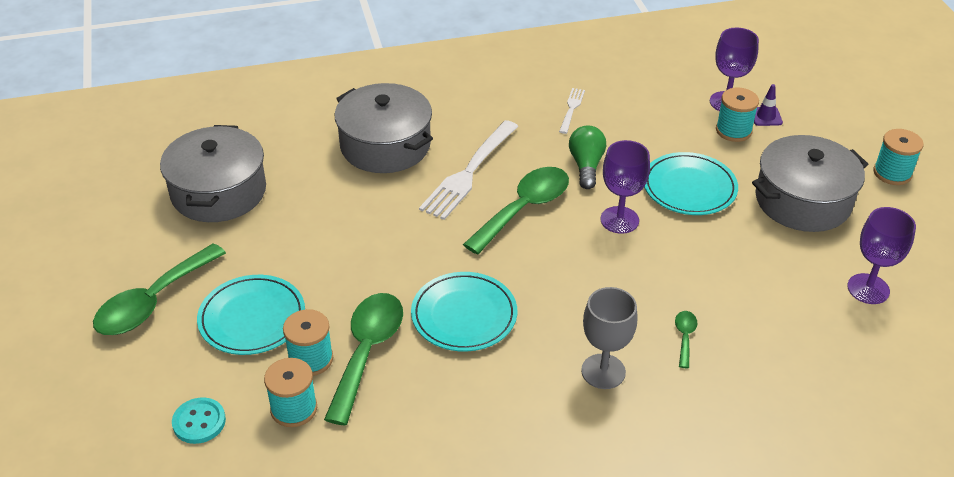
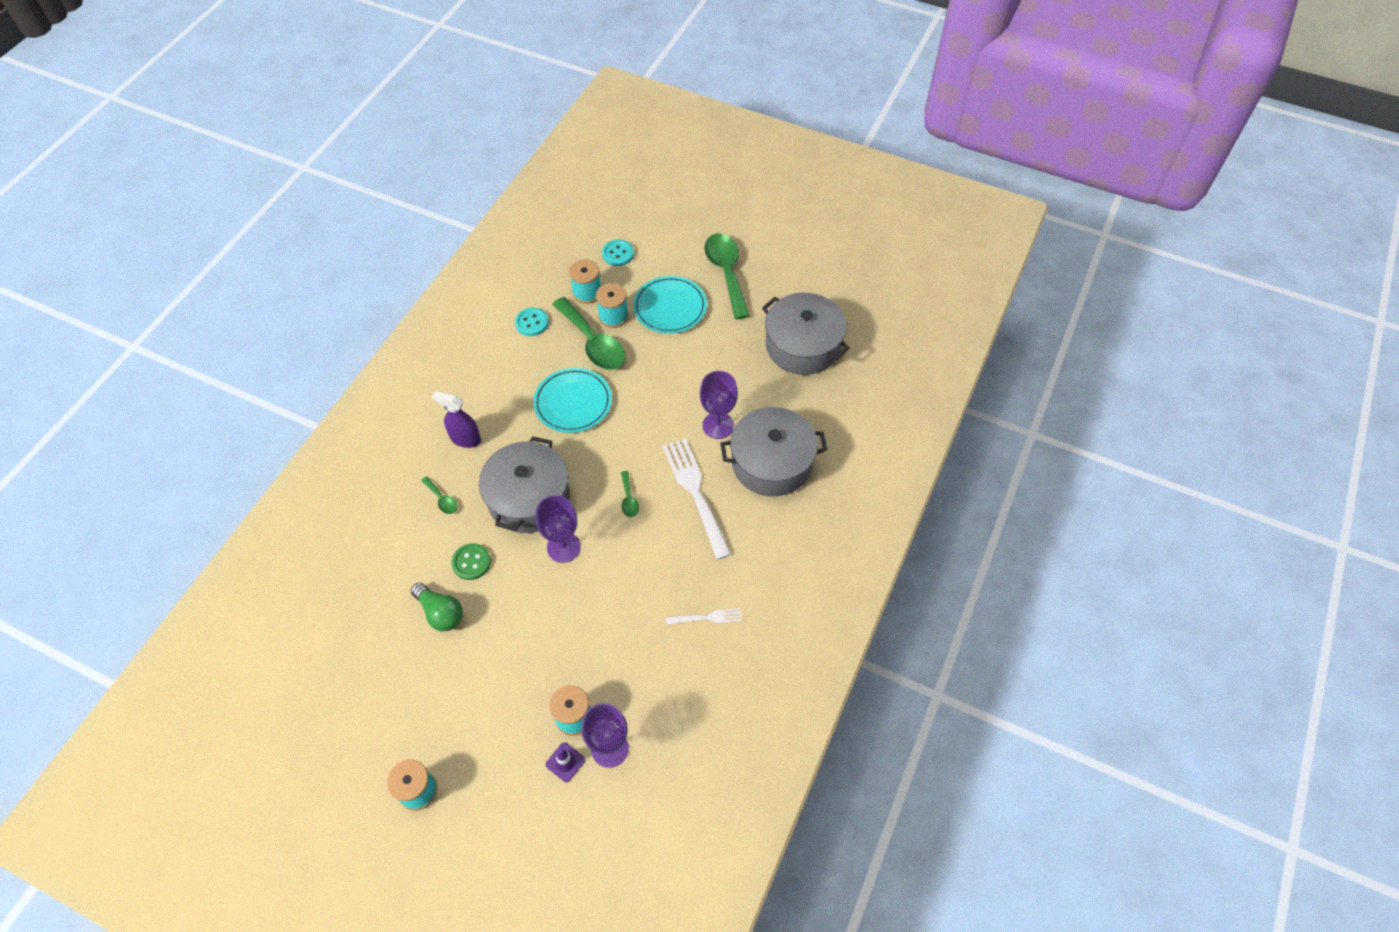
camera: 130 degrees right, 15 degrees up
(391, 430) = (532, 323): none -> turquoise button
(524, 209) = (629, 499): green spoon -> green spoon, size x0.45
(571, 109) = (707, 617): white fork -> white fork turned 60 degrees counterclockwise
(586, 166) = (634, 572): green light bulb -> green light bulb (440, 613)
(603, 371) = (465, 439): grey goblet -> purple spray bottle
(689, 188) = (548, 621): turquoise plate -> none
(710, 269) = (471, 562): none -> green button
(803, 201) = (461, 687): grey pot -> grey pot (529, 498)
(868, 289) = (359, 642): purple goblet -> purple goblet (718, 425)

